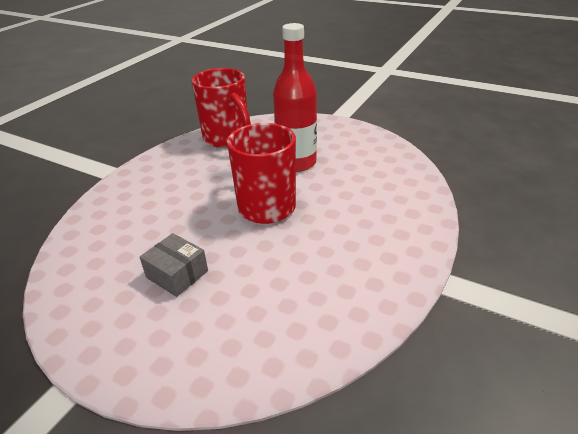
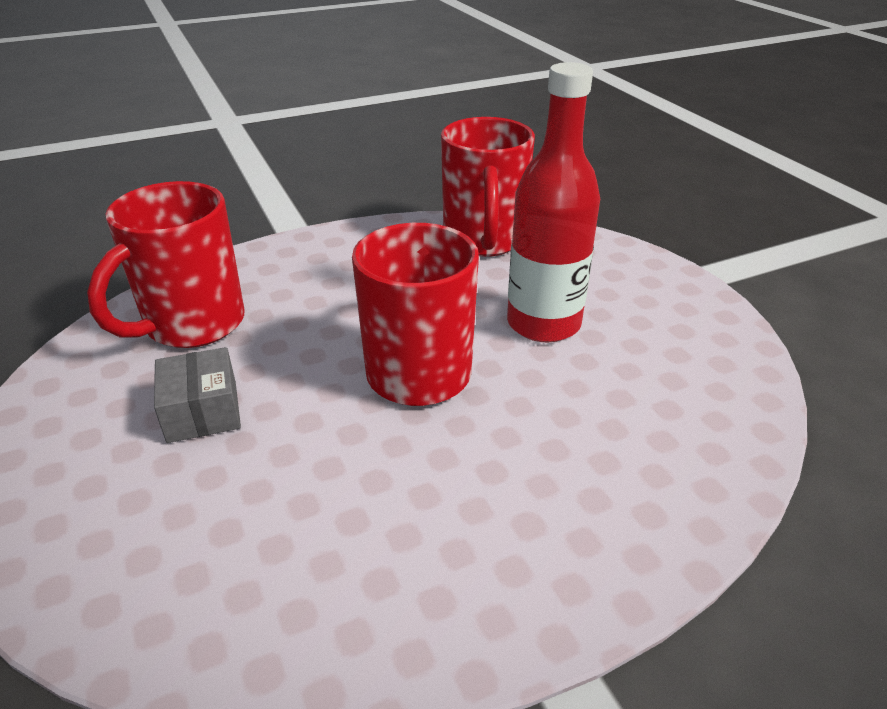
camera: 35 degrees right, 0 degrees up
(115, 241) = (192, 325): none -> red mug

